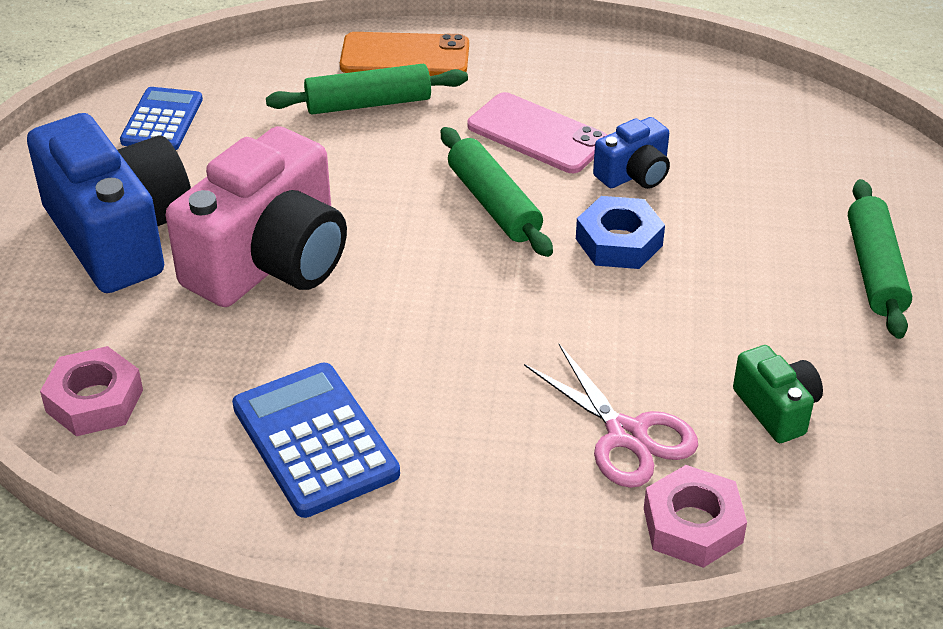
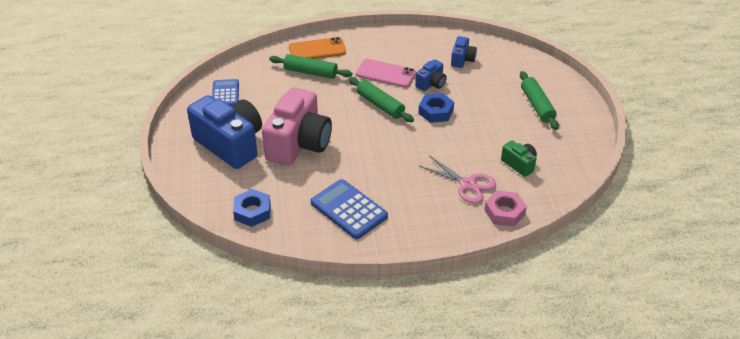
camera: 15 degrees left, 0 degrees up
(94, 401) = (252, 212): pink nut -> blue nut
(368, 103) = (310, 72): green rolling pin -> green rolling pin turned 45 degrees clockwise
(730, 130) = (462, 60): none -> blue camera

